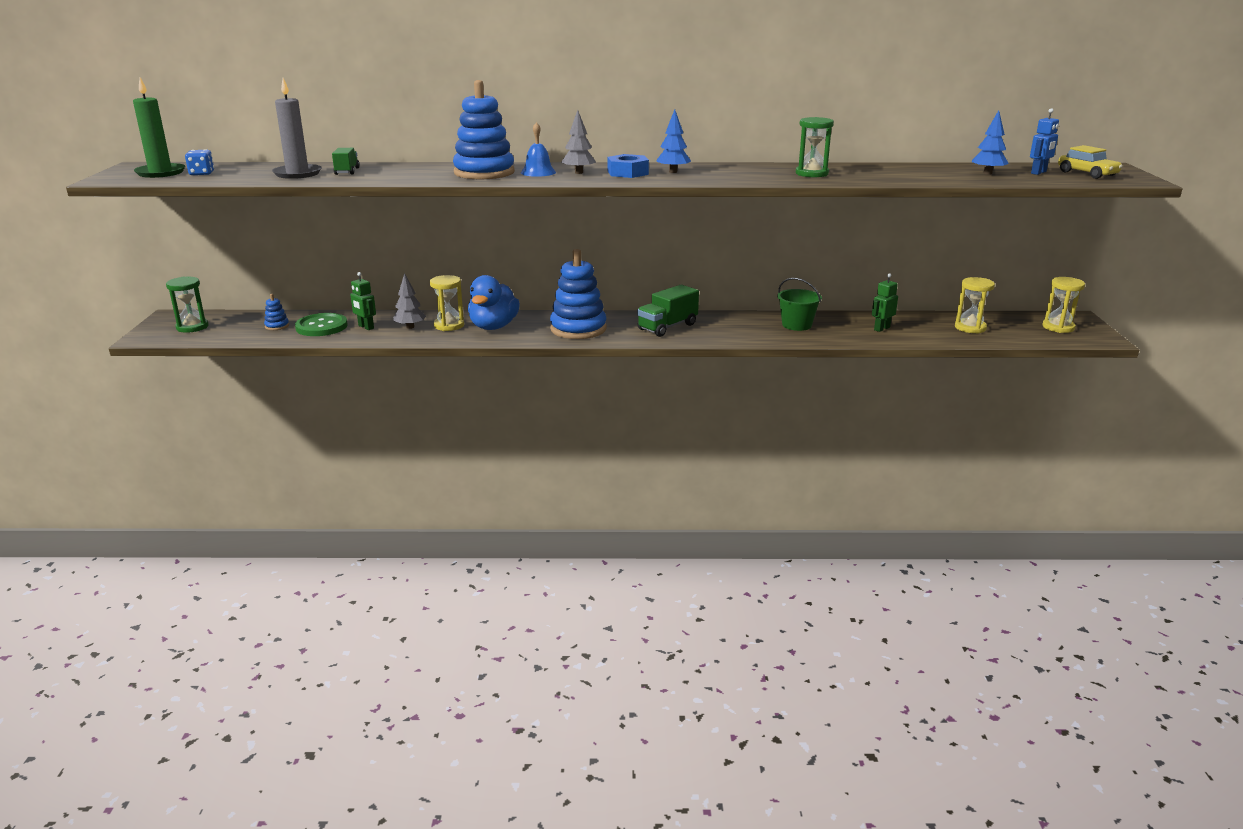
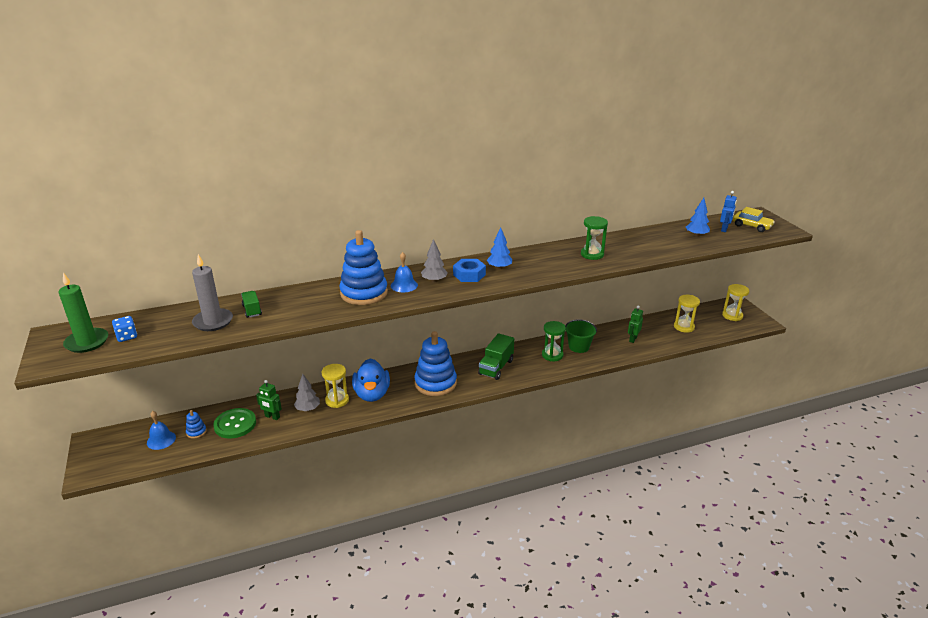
camera: 20 degrees left, 5 degrees up
(192, 327) = (122, 450): green hourglass -> green hourglass (552, 355)
(237, 326) = (161, 440): none -> blue bell

